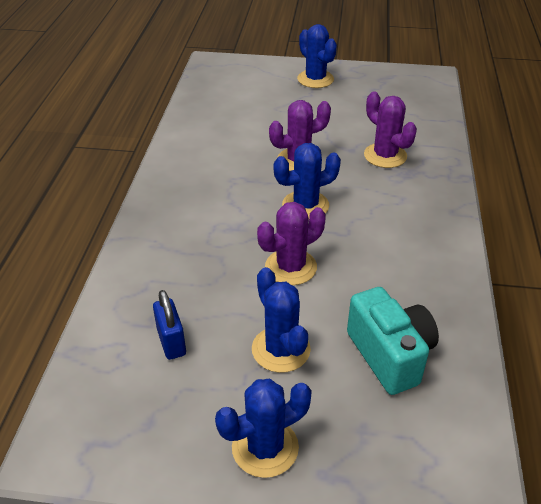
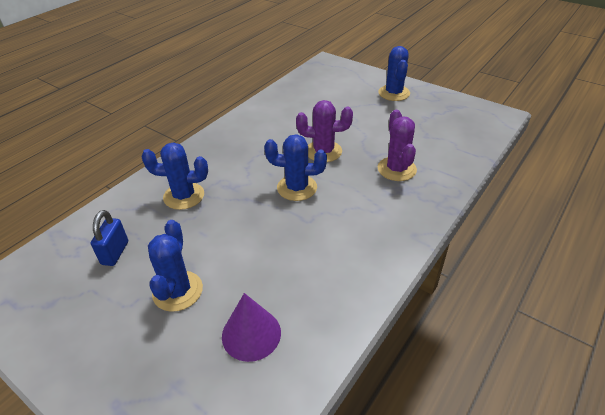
camera: 30 degrees right, 0 degrees up
(265, 447) = (98, 361): blue cactus -> blue cactus (184, 196)
(291, 267) = (242, 231): purple cactus -> none
(390, 355) = (251, 334): turquoise camera -> purple cone

